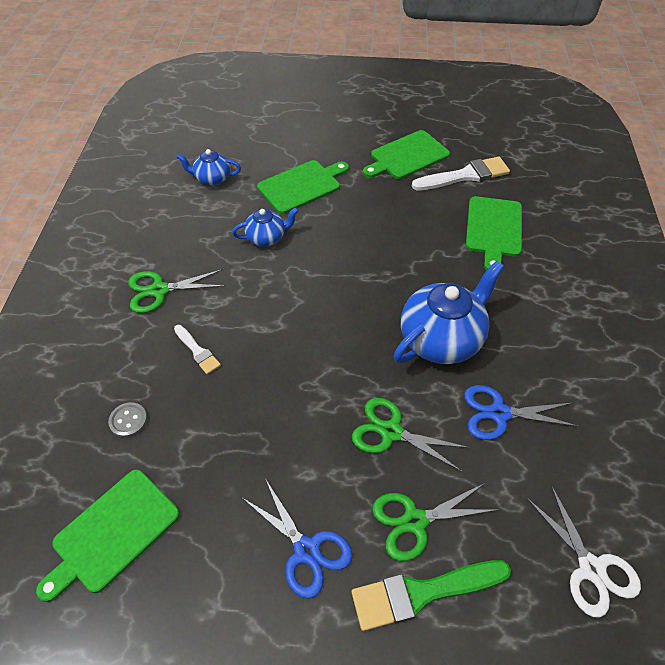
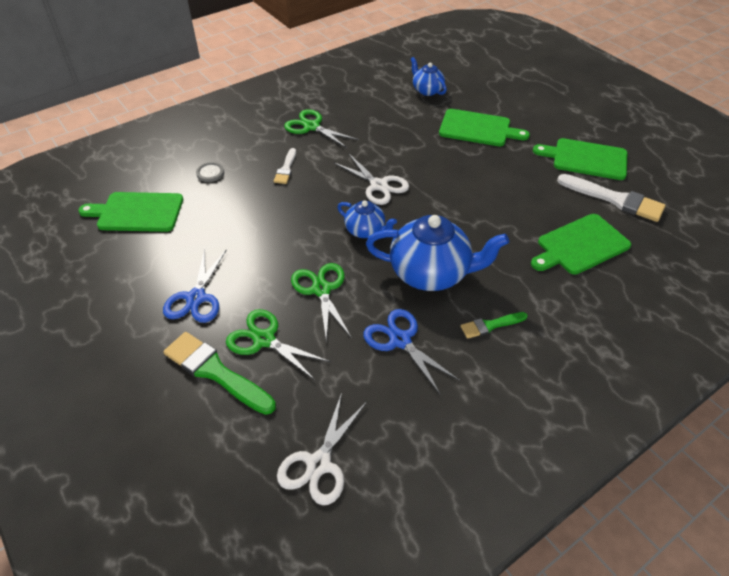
camera: 50 degrees right, 5 degrees down
(267, 238) = (410, 141): blue teapot -> blue teapot (366, 231)
(299, 299) = (378, 185): none -> white scissors
(530, 342) = (490, 325): none -> green brush

